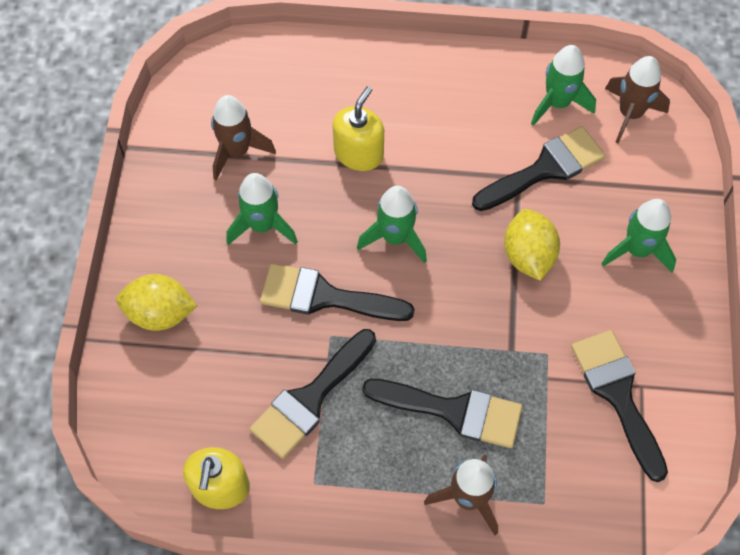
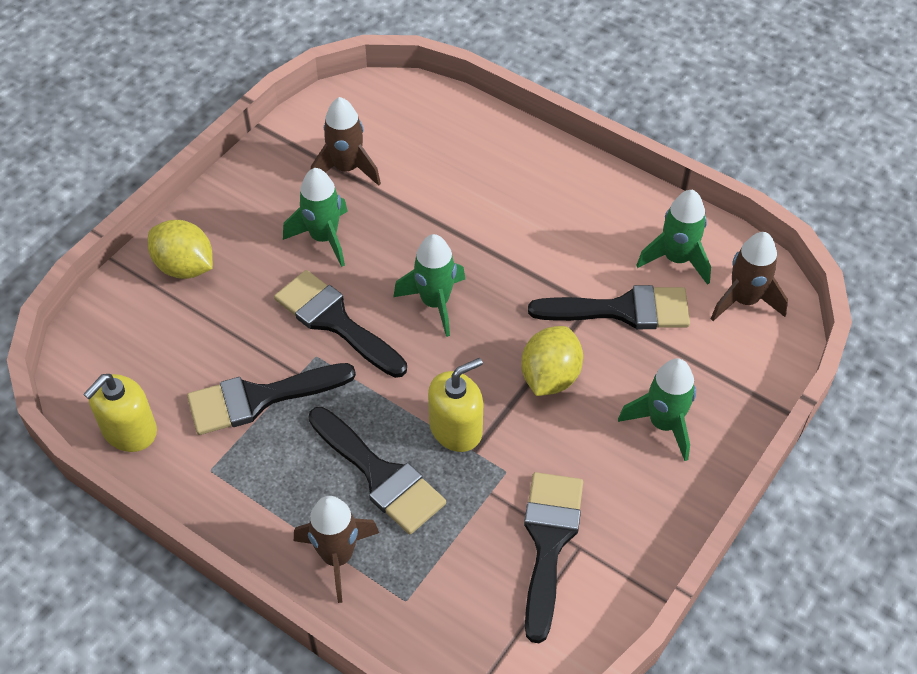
camera: 30 degrees right, 10 degrees down
(359, 153) = (454, 218): yellow soap dispenser -> yellow soap dispenser (456, 428)

